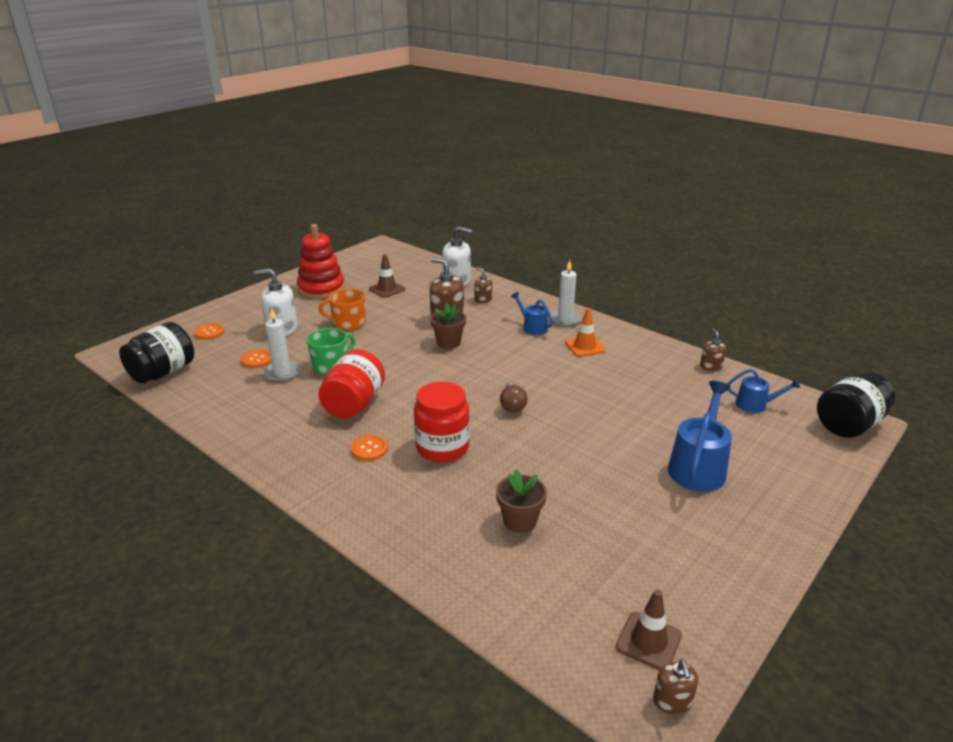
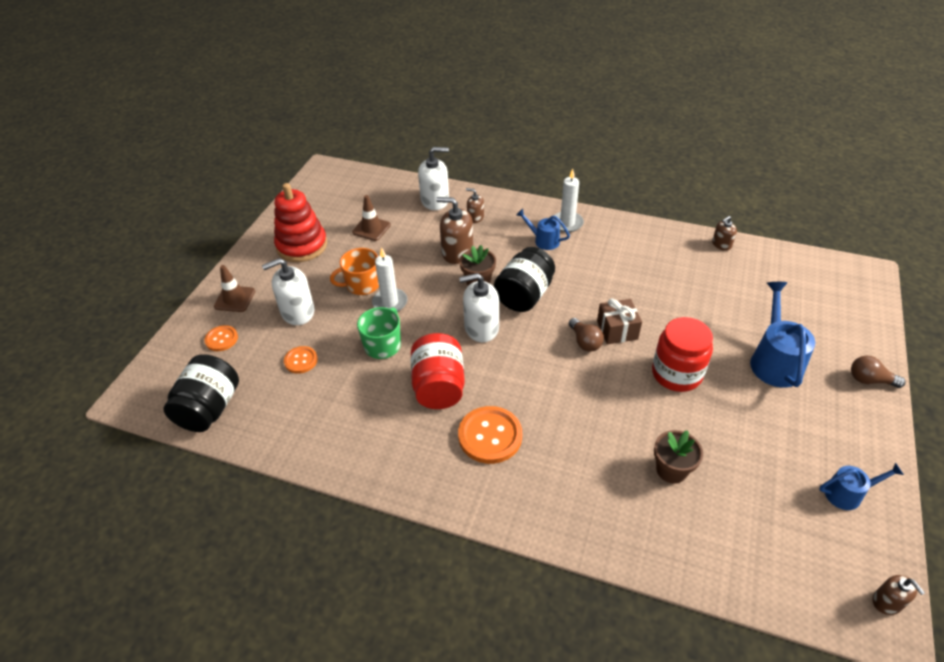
camera: 20 degrees left, 15 degrees up
(282, 373) = (340, 370): white candle -> white candle (390, 302)
(369, 449) = (490, 436): orange button -> orange button, size x1.76
(425, 374) = (481, 328): none -> white soap dispenser
(442, 447) = (554, 411): red jar -> red jar (676, 374)
(551, 405) = (617, 330): none -> brown gift
(585, 346) = (604, 251): orange traffic cone -> none
(648, 641) = (839, 553): brown traffic cone -> brown traffic cone (235, 299)
(711, 366) = (721, 244): brown soap dispenser -> brown soap dispenser turned 90 degrees counterclockwise
(755, 405) = (779, 278): blue watering can -> blue watering can (848, 493)
(798, 509) = (869, 380): none -> brown light bulb
(849, 424) = (858, 278): black jar -> black jar (524, 295)

